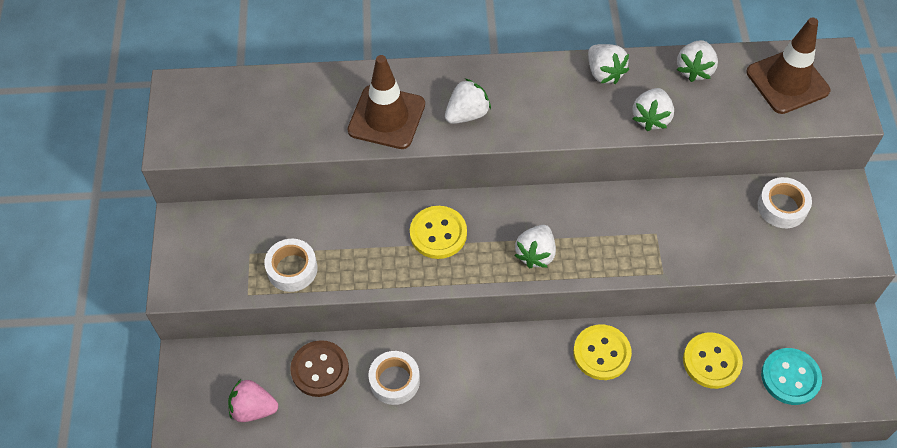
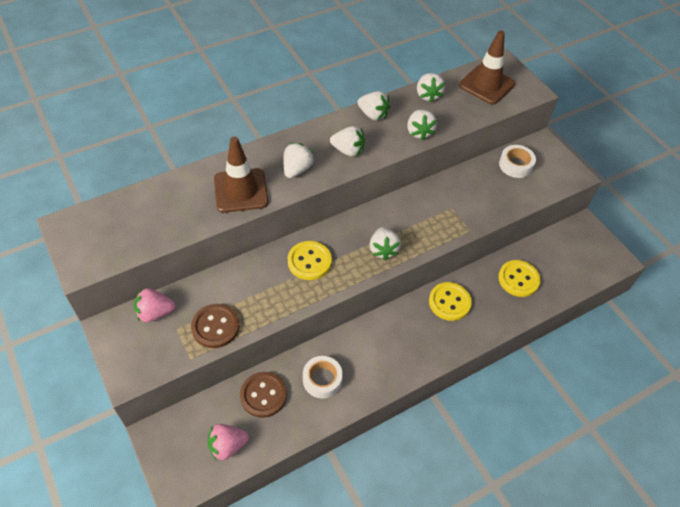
camera: 30 degrees left, 5 degrees down
(236, 226) = (155, 313): none -> pink strawberry
(292, 269) = (215, 327): white tape -> brown button
(544, 111) = (348, 151): none -> white strawberry
(790, 377) = (568, 270): turquoise button -> none

